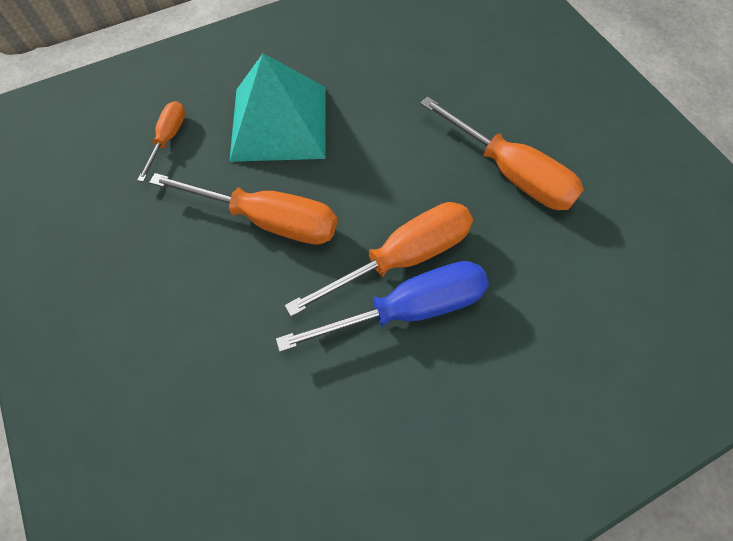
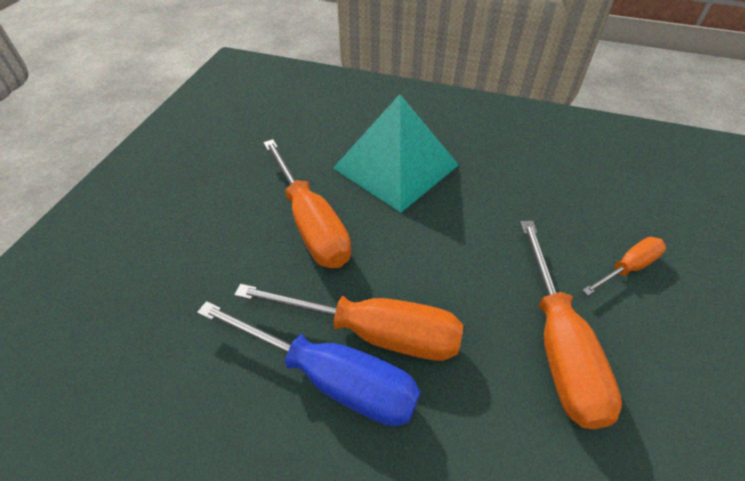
camera: 45 degrees right, 15 degrees down
(168, 138) = (313, 129): orange screwdriver -> orange screwdriver (628, 267)

